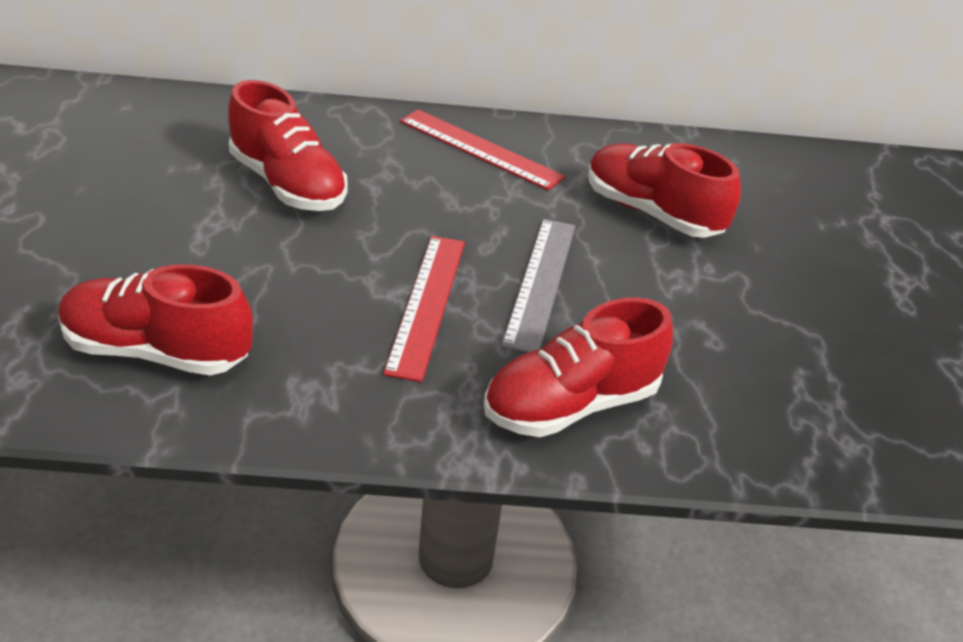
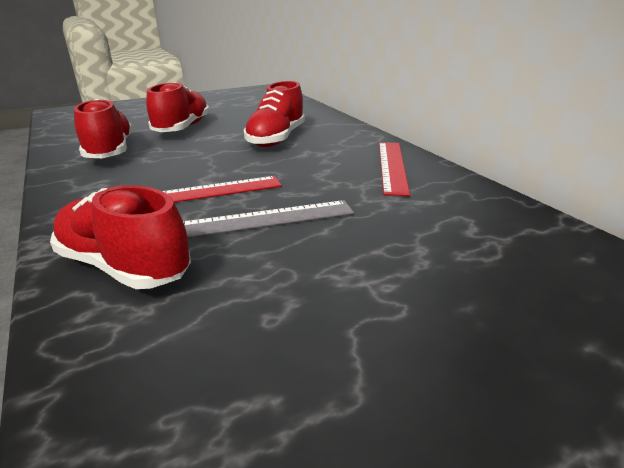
camera: 65 degrees right, 10 degrees down
(652, 213) = (425, 238): red shoe -> red shoe (182, 128)

